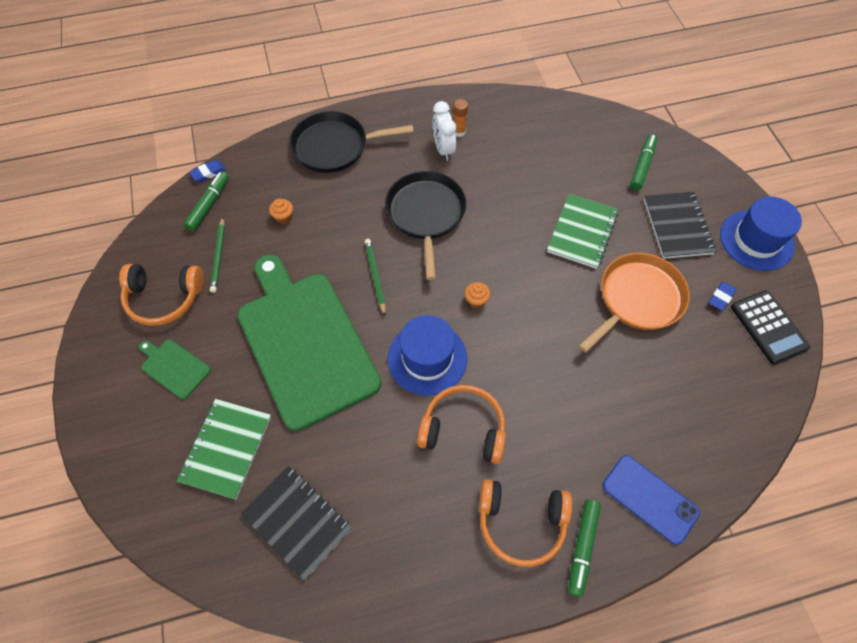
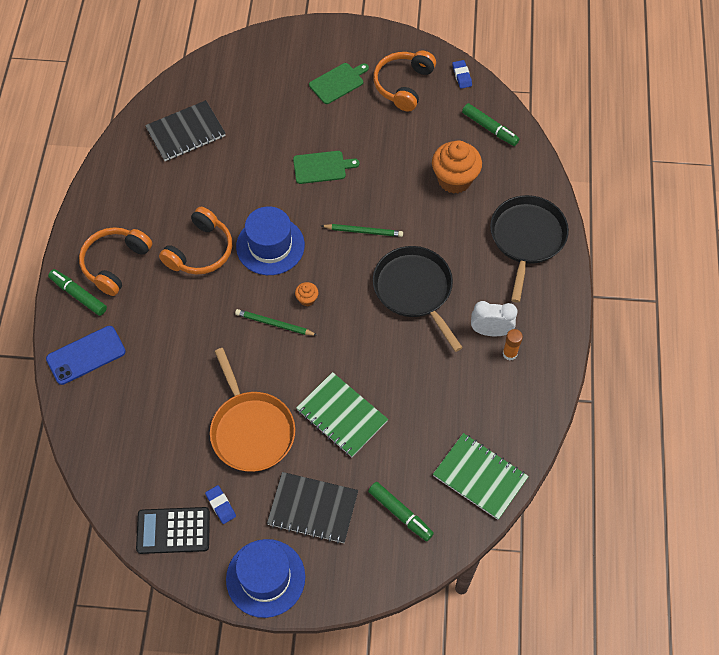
camera: 110 degrees right, 0 degrees up
(208, 173) = (528, 134): blue eraser -> blue eraser (461, 76)
(218, 256) = (431, 126): green pencil -> green pencil (274, 324)
(226, 449) = (258, 103): green notebook -> green notebook (480, 477)
(283, 217) = (454, 179): orange cupcake -> orange cupcake, size x2.23
(305, 343) = (321, 167): green cutting board -> green cutting board, size x0.40
(426, 214) = (415, 290): black pan -> black pan turned 135 degrees counterclockwise

